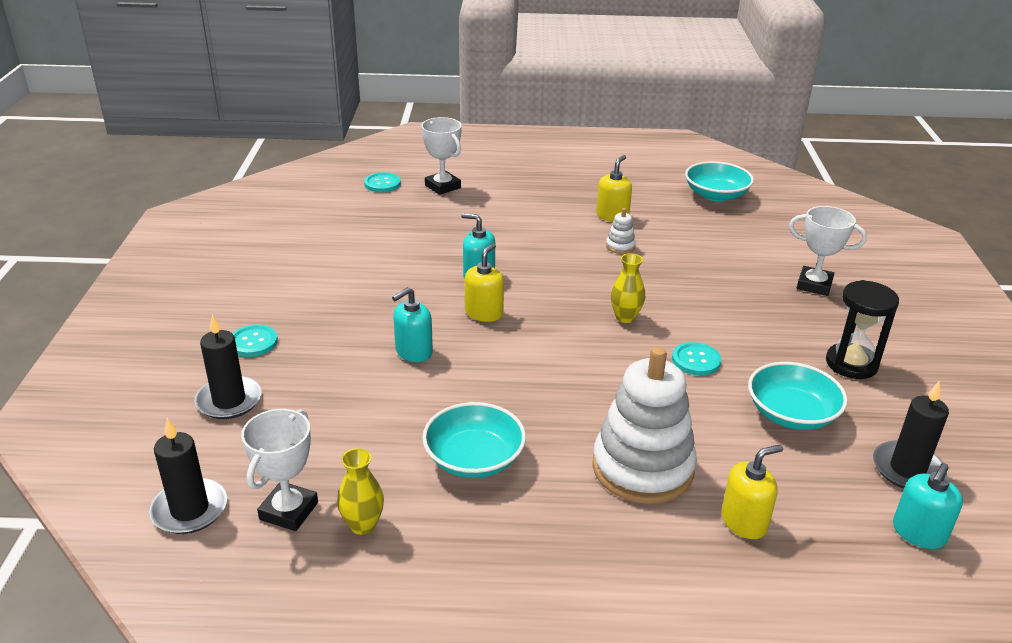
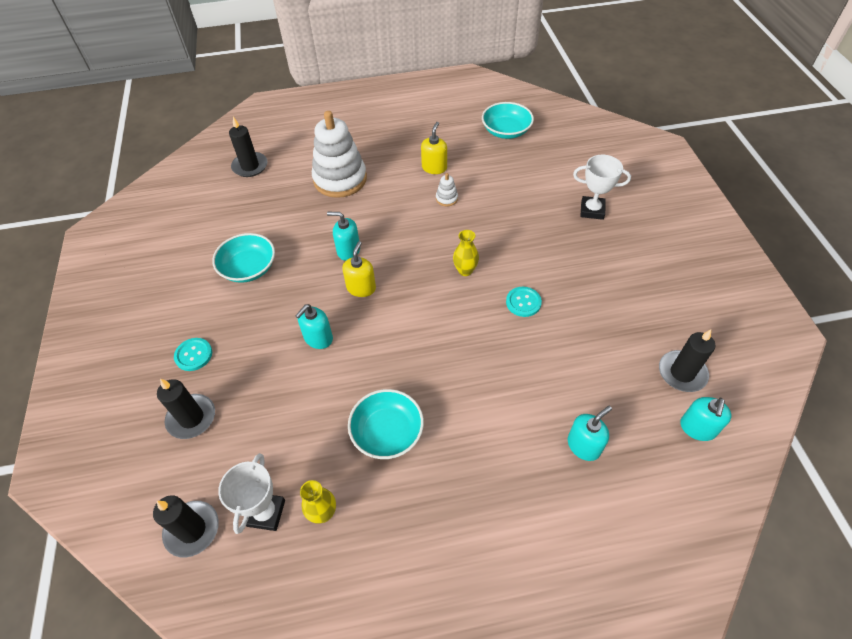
camera: 10 degrees left, 20 degrees up
(382, 184) = (250, 166): turquoise button -> black candle
(442, 186) = (298, 160): white trophy -> none
(642, 468) = (506, 413): white stacking toy -> white stacking toy (340, 179)
(744, 521) = (584, 445): yellow soap dispenser -> turquoise soap dispenser
(791, 414) = (597, 339): turquoise bowl -> turquoise bowl (248, 268)
(851, 364) = (630, 282): black hourglass -> none

